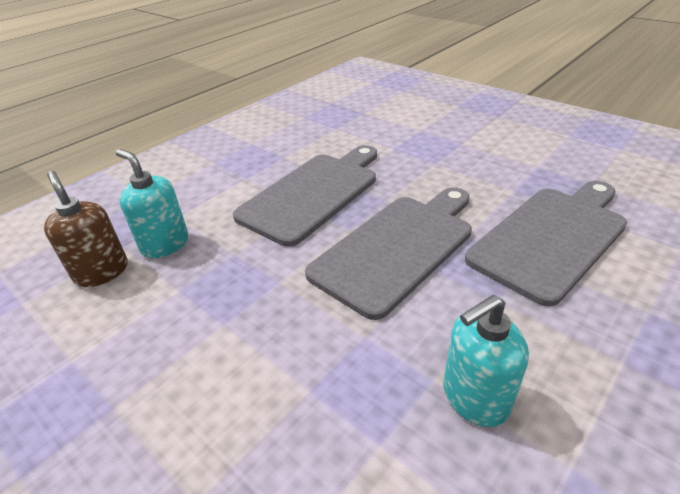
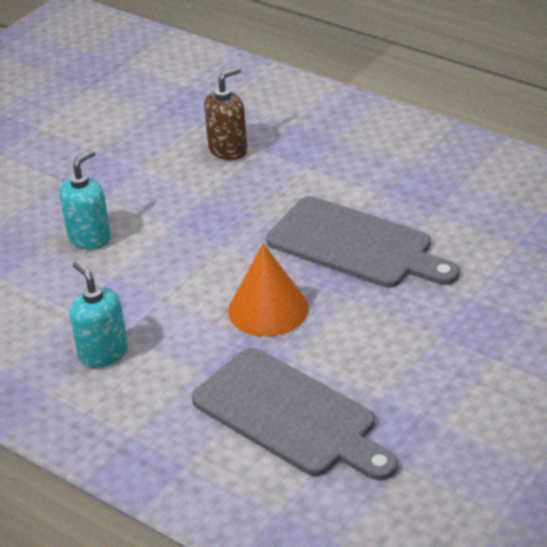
camera: 85 degrees right, 0 degrees up
(165, 244) = (265, 171): turquoise soap dispenser -> turquoise soap dispenser (90, 237)
(397, 248) = (268, 309): grey cutting board -> orange cone

